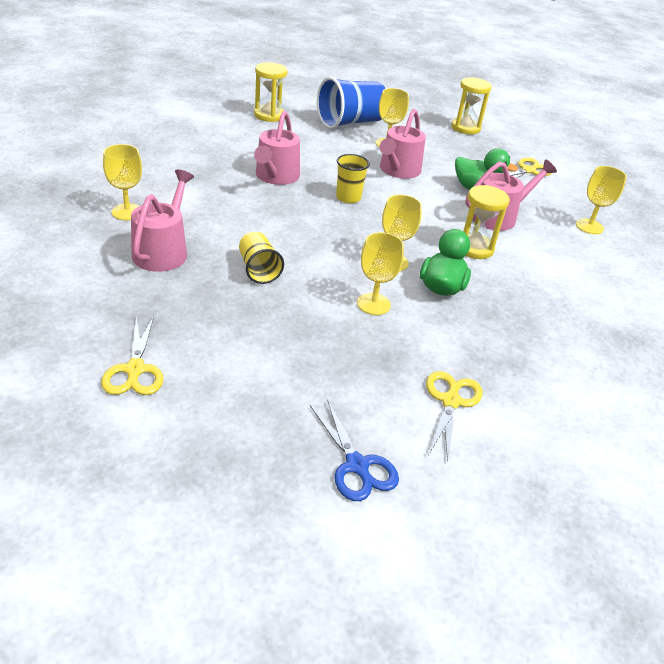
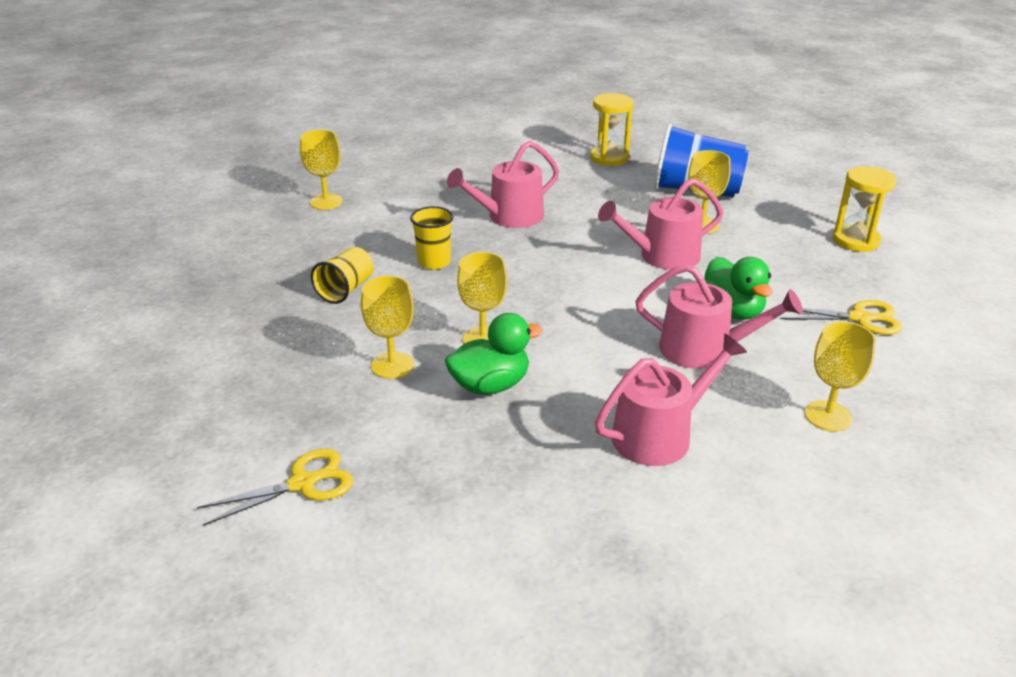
camera: 50 degrees right, 5 degrees down
(135, 369) = (130, 319): yellow scissors -> none
(163, 251) = (299, 242): pink watering can -> pink watering can (659, 435)
(348, 198) = (550, 262): yellow cup -> yellow cup (434, 262)
(357, 465) = (139, 478): blue scissors -> none
(474, 248) = (604, 367): yellow hourglass -> none

